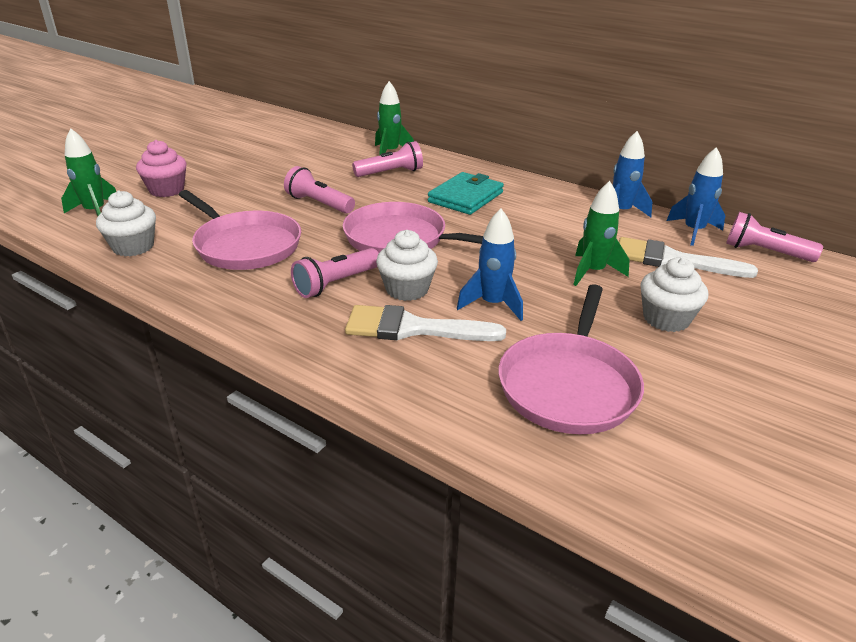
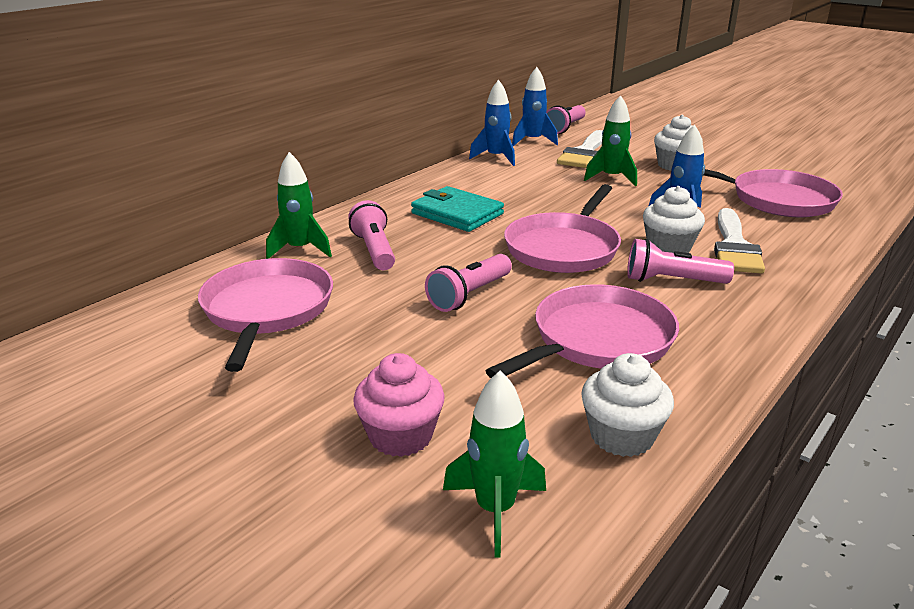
camera: 85 degrees left, 5 degrees down
(307, 152) = (267, 310): none -> pink pan
(336, 284) = (672, 281): pink flashlight -> pink flashlight turned 135 degrees clockwise

